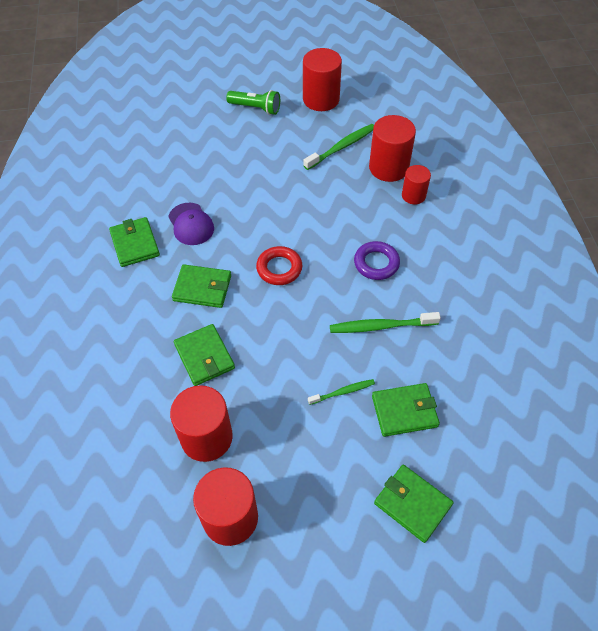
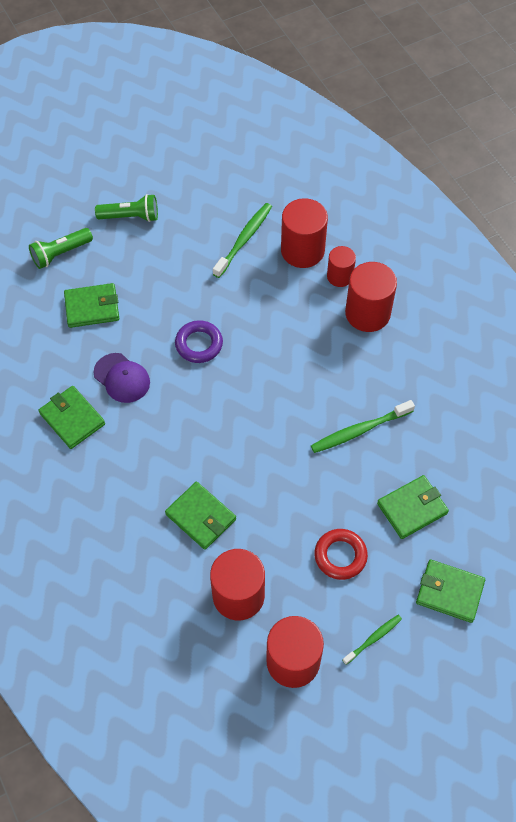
camera: 20 degrees left, 5 degrees up
(187, 120) = (60, 253): none -> green flashlight
(202, 288) = (166, 446): green wallet -> green wallet (92, 307)
(279, 268) = (235, 400): red ring -> red ring (340, 556)
(321, 99) = (198, 185): red cylinder -> red cylinder (367, 313)
(342, 392) = (348, 509): green toothbrush -> green toothbrush (373, 639)
(376, 263) = (330, 364): purple ring -> purple ring (199, 344)

